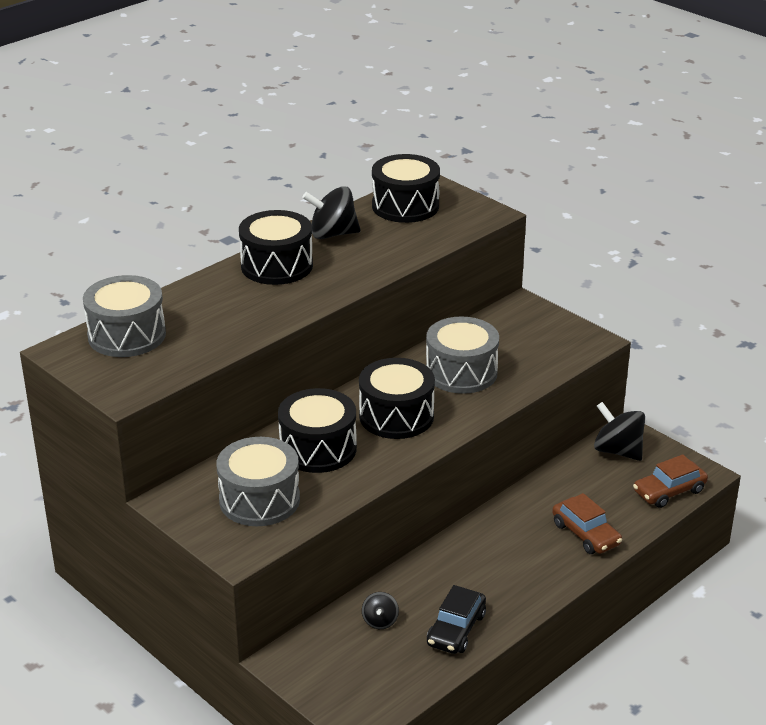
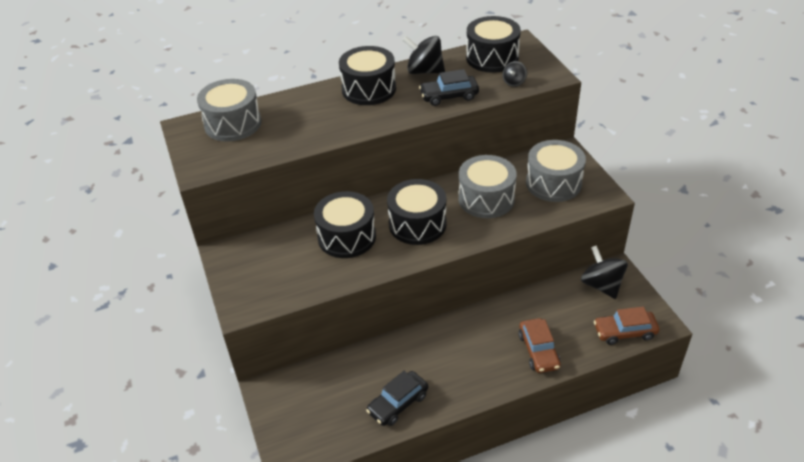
camera: 25 degrees right, 10 degrees up
(259, 500) = (282, 268): grey drum -> grey drum (553, 183)
(380, 621) = (349, 379): black spinning top -> black spinning top (514, 82)
(382, 256) = (449, 96): none -> black car

